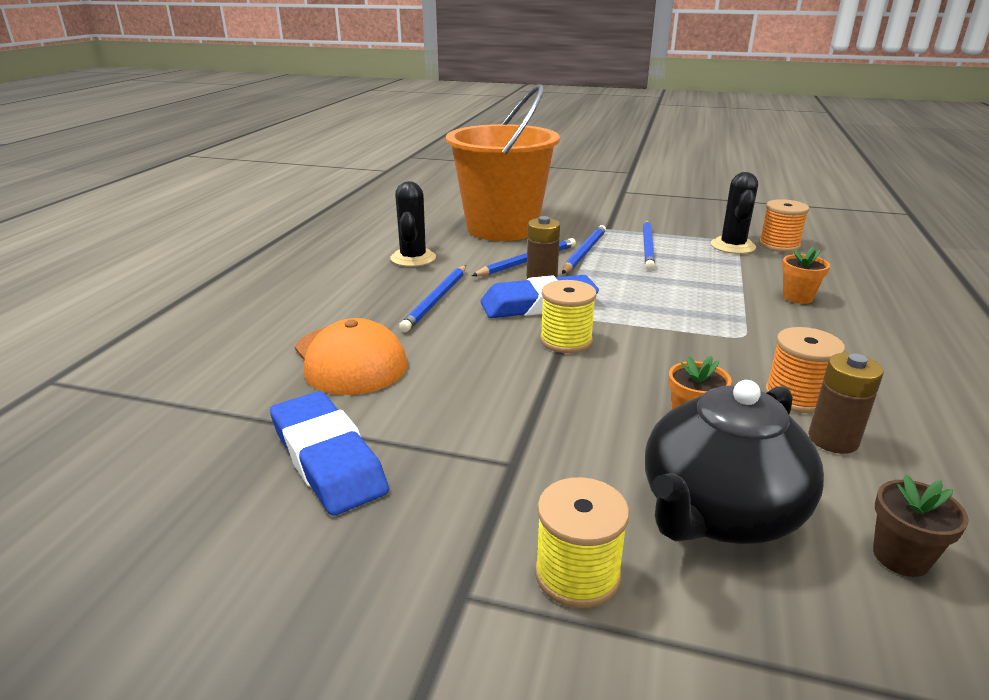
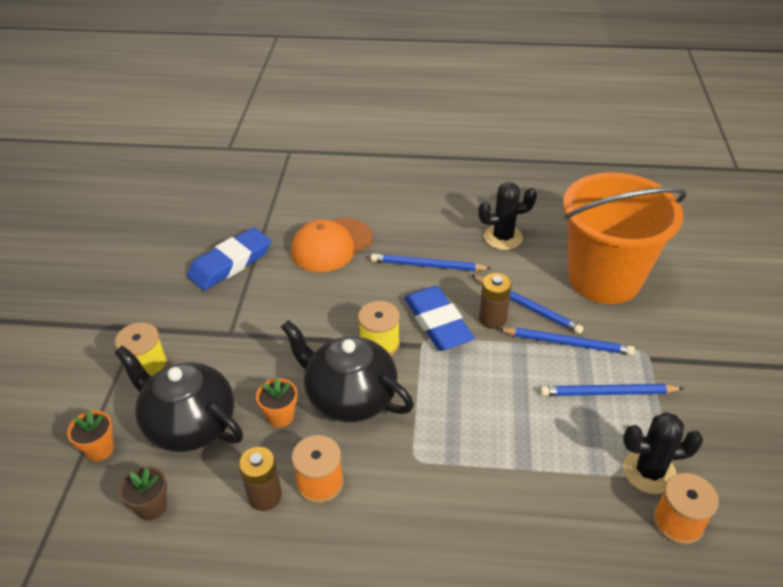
camera: 80 degrees right, 15 degrees up
(655, 367) = (349, 397): none -> black teapot
(797, 297) = (517, 515): orange flower pot -> orange flower pot (100, 449)

